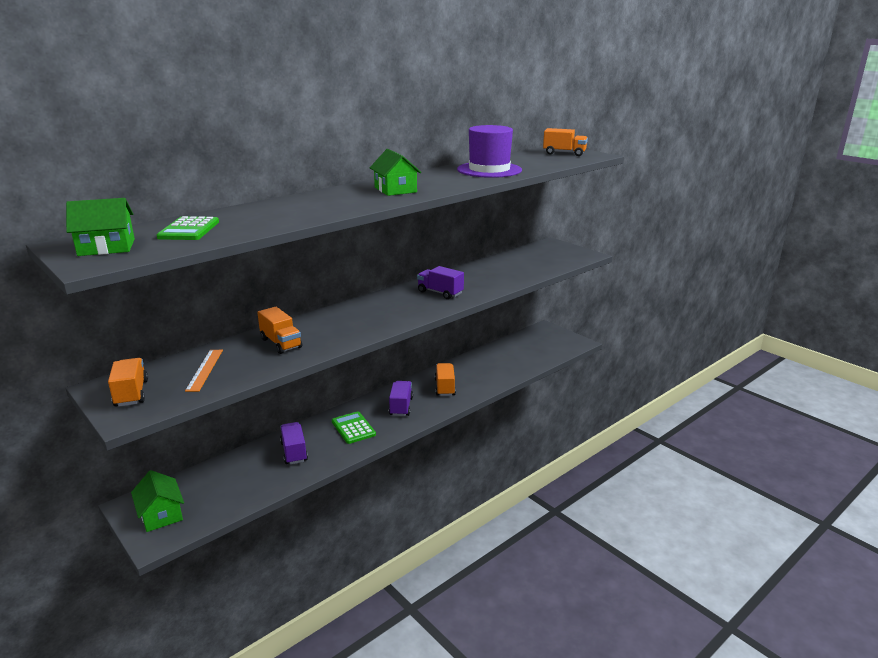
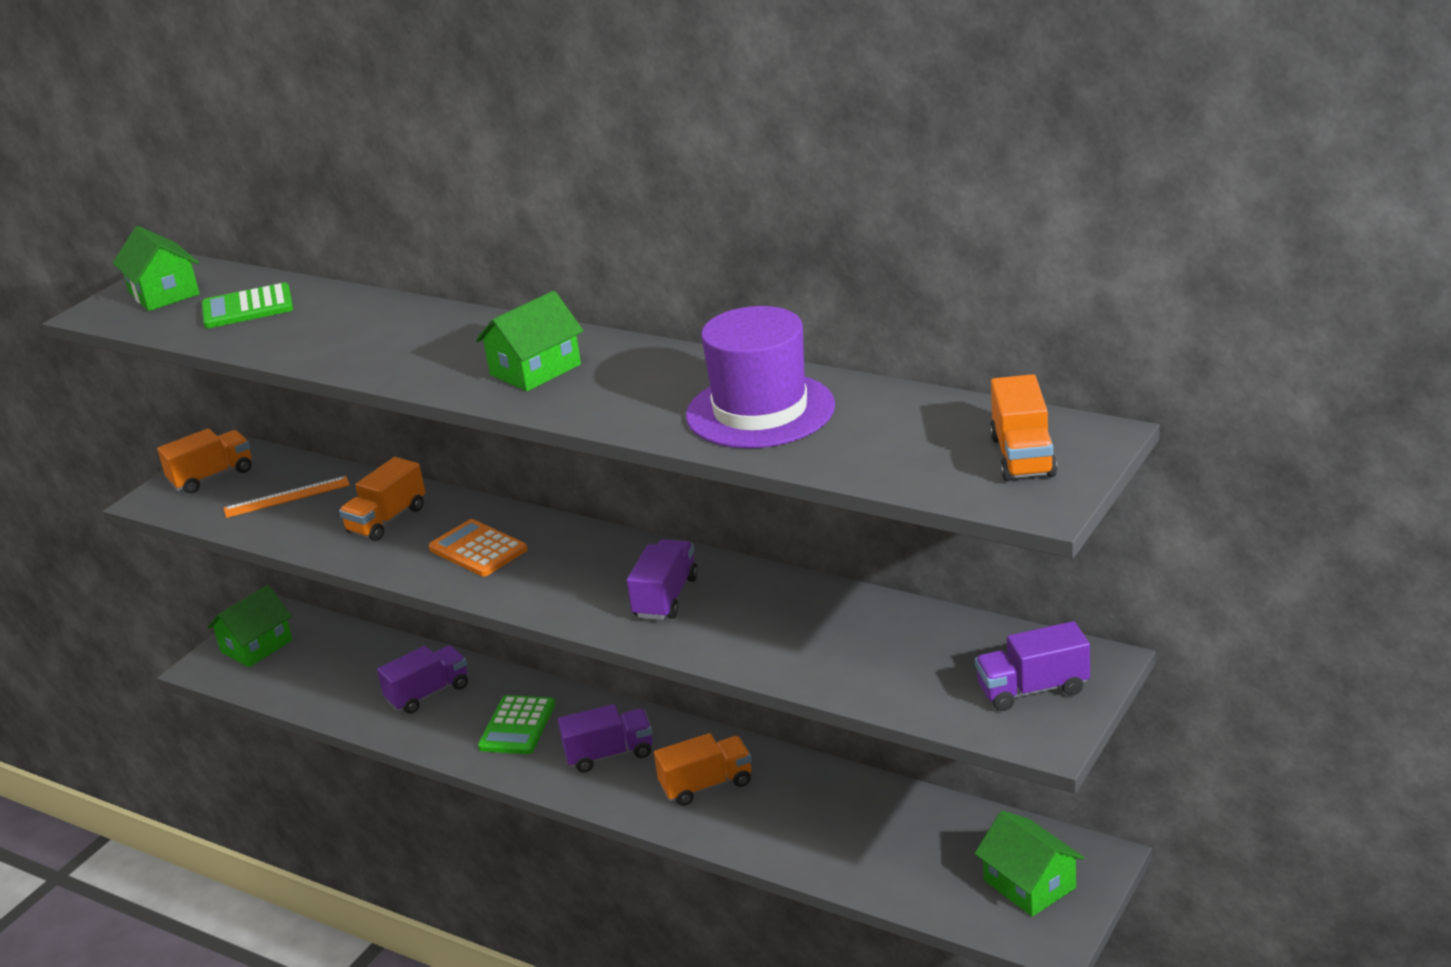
camera: 75 degrees right, 5 degrees up
(346, 324) = (478, 549): none -> orange calculator
(353, 428) = (517, 726): green calculator -> green calculator turned 150 degrees clockwise
(550, 340) = (1029, 884): none -> green house
(559, 252) = (1032, 689): none -> purple truck

